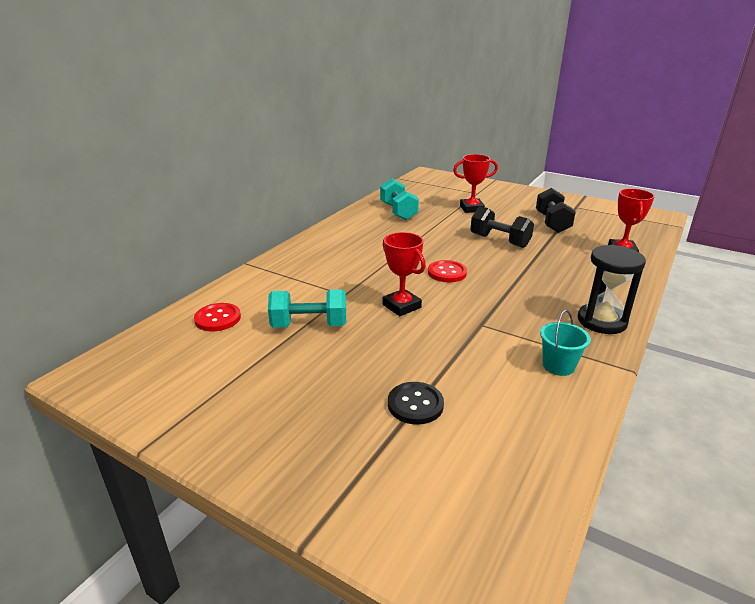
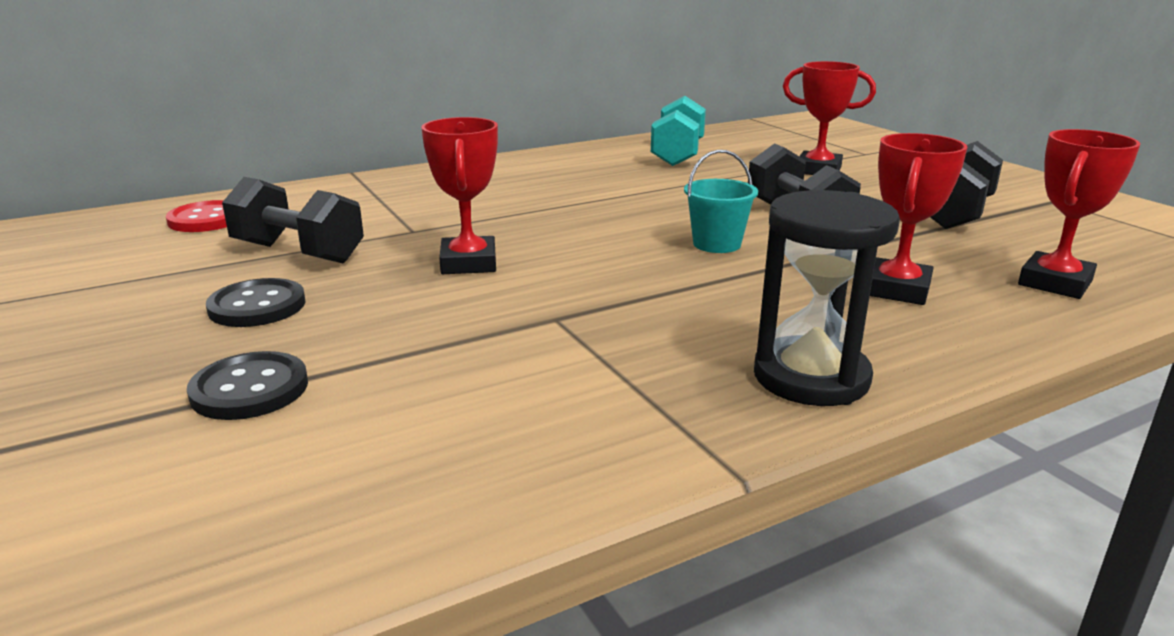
camera: 30 degrees right, 5 degrees down
(309, 325) = (298, 253): turquoise dumbbell -> black dumbbell
(343, 362) = (257, 306): none -> black button
(447, 273) = (621, 239): red button -> none
(558, 366) = (590, 418): turquoise bucket -> turquoise bucket (717, 244)
(579, 270) = (897, 289): none -> red trophy

